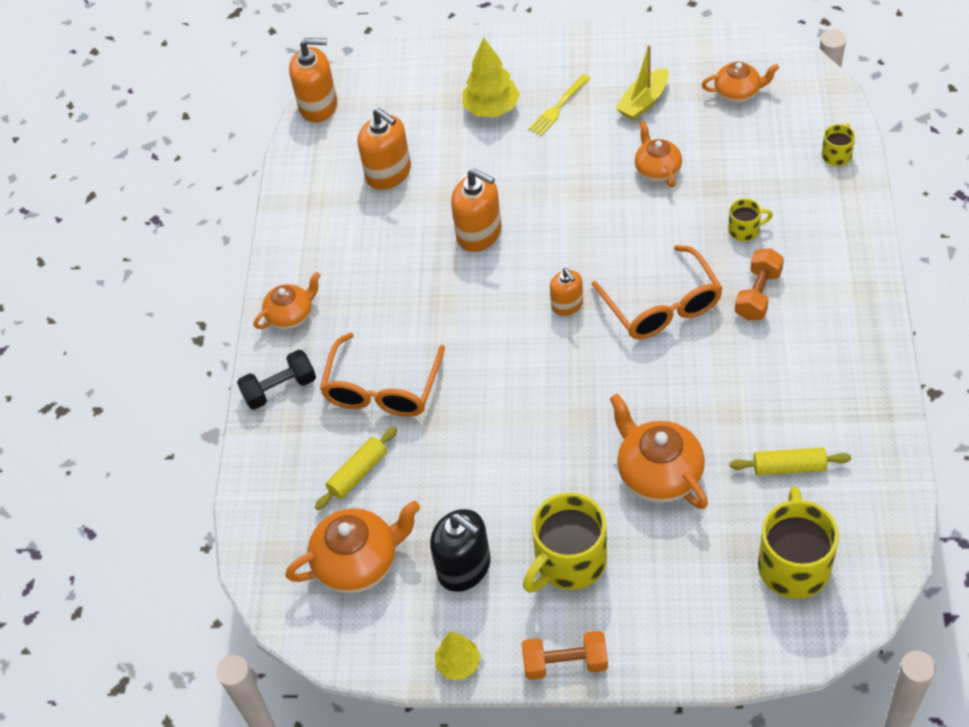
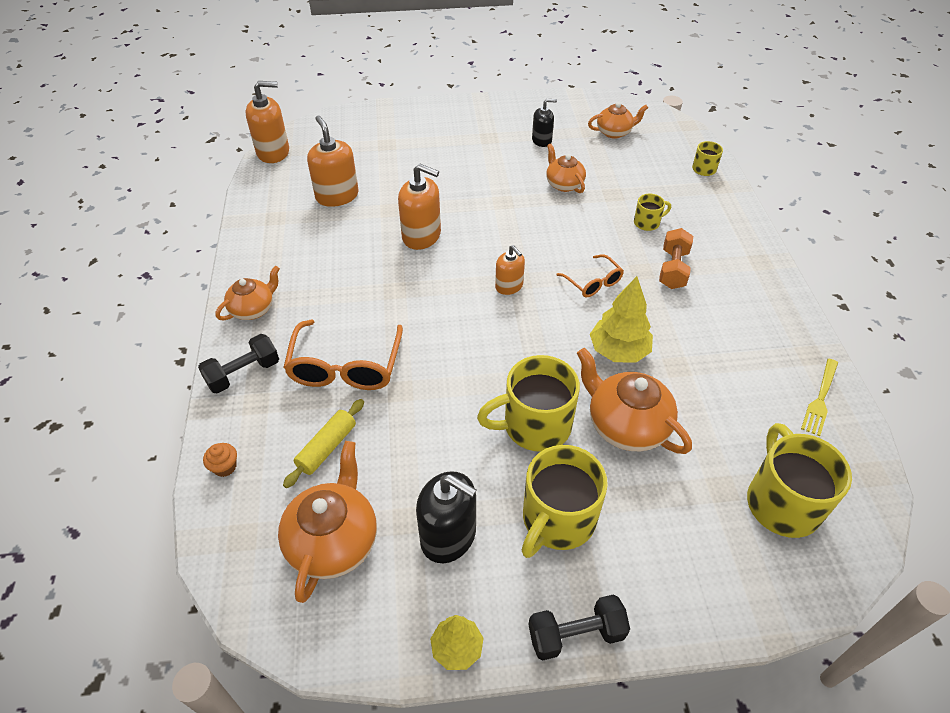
camera: 15 degrees left, 5 degrees down
(261, 484) = (225, 467): none -> orange cupcake
(358, 562) = (334, 541): orange teapot -> orange teapot turned 45 degrees counterclockwise
(388, 173) = (337, 196): orange soap dispenser -> orange soap dispenser turned 150 degrees counterclockwise
(491, 108) = (419, 149): yellow tree -> yellow tree (618, 351)
(558, 107) = (474, 146): yellow fork -> yellow fork (820, 399)
(565, 467) = (534, 425): none -> yellow mug
(565, 663) = (576, 634): orange dumbbell -> black dumbbell
(643, 102) = (542, 140): yellow boat -> black soap dispenser
(662, 306) = (593, 282): orange glasses -> orange glasses, size x0.56
(789, 467) = (746, 410): yellow rolling pin -> none

